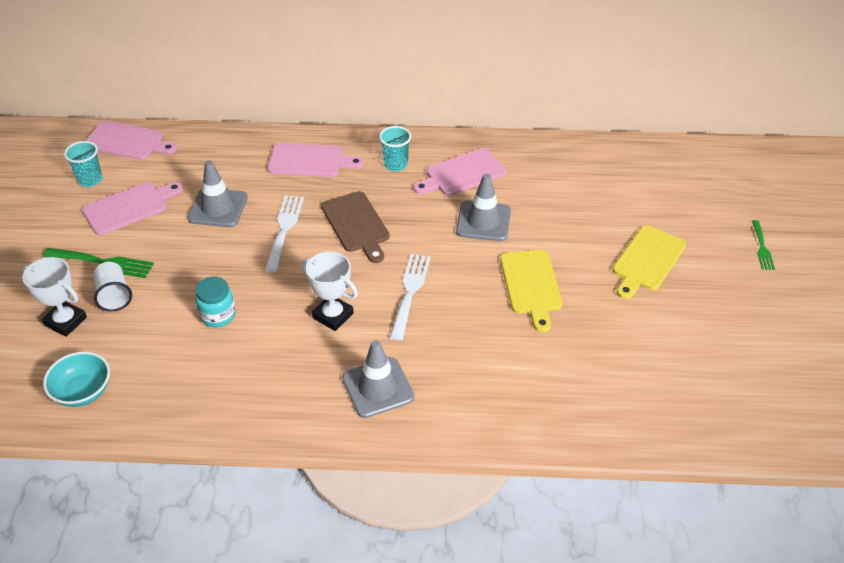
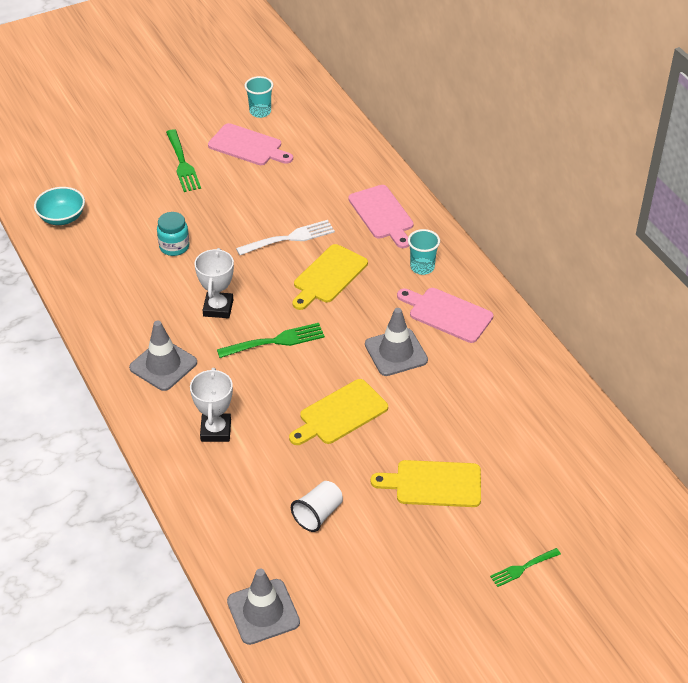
camera: 60 degrees right, 0 degrees up
(65, 321) = (116, 176): white trophy -> white trophy (216, 430)
(114, 295) = (156, 186): white cup -> white cup (318, 514)
(127, 141) = (318, 107): pink cutting board -> none
(218, 208) = (284, 191): grey traffic cone -> grey traffic cone (263, 612)
(356, 224) = (328, 276): brown cutting board -> yellow cutting board
(410, 292) = (276, 341): white fork -> green fork

